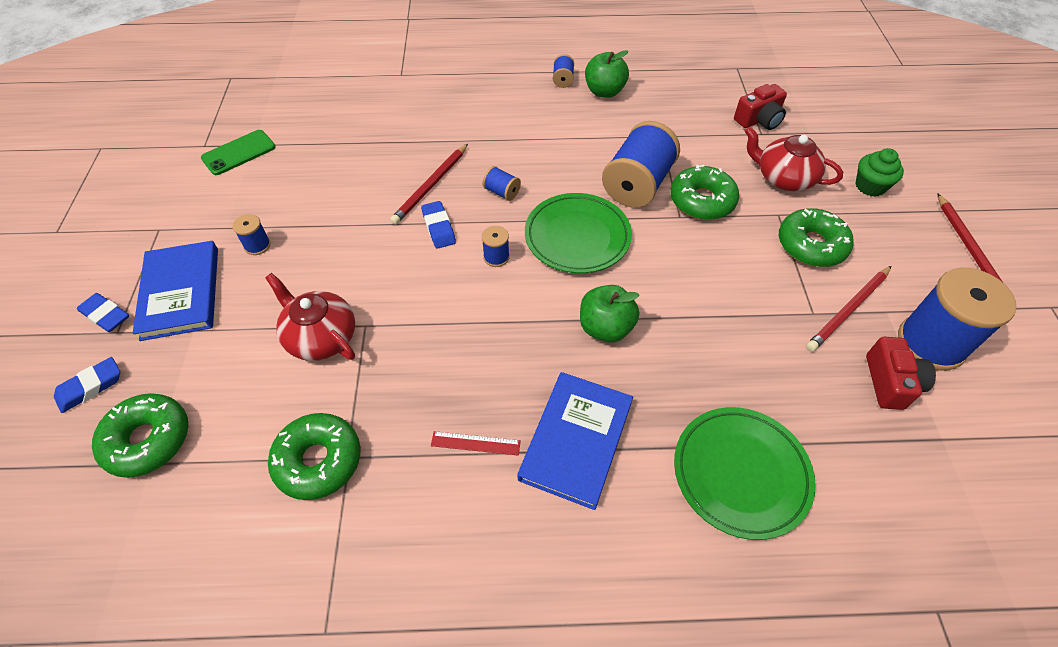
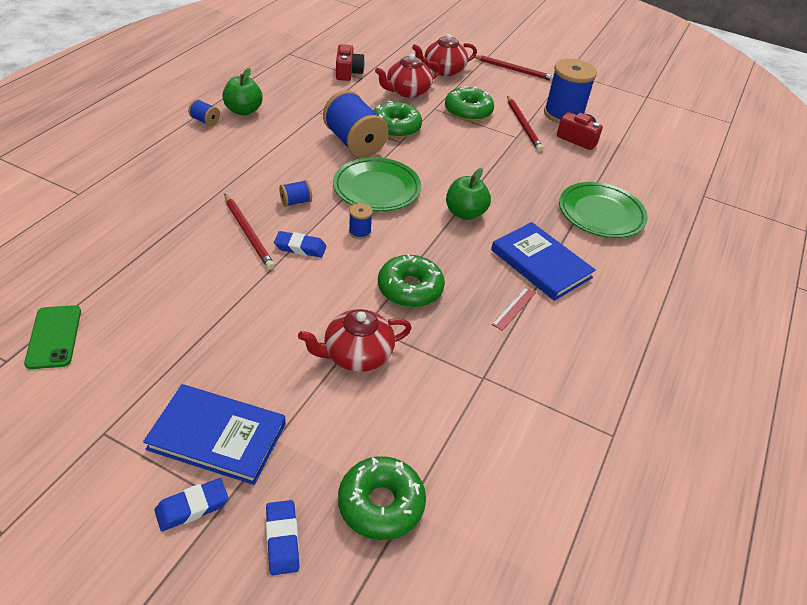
camera: 65 degrees left, 10 degrees down
(257, 245) = (208, 362): blue spool -> none
(318, 461) = (476, 395): green donut -> green donut (410, 289)
(870, 186) = (443, 70): green cupcake -> red teapot

